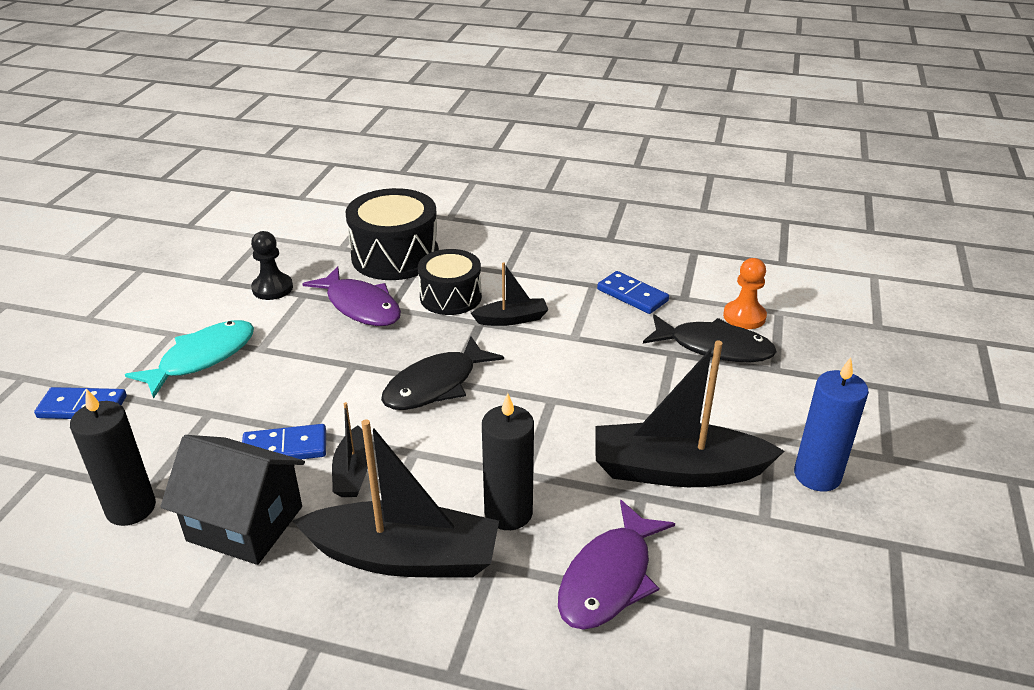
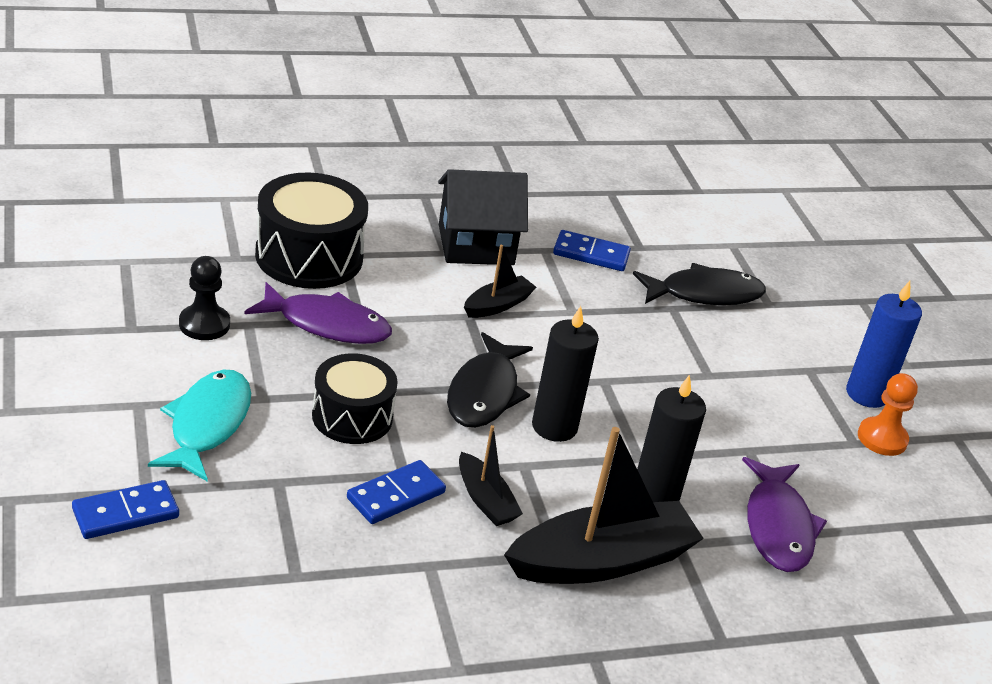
camera: 35 degrees left, 0 degrees up
(131, 508) = (299, 598): black candle -> black candle (554, 427)
(245, 523) = (430, 577): black house -> black house (476, 245)
(450, 297) = (414, 293): black drum -> black drum (352, 416)
(676, 470) = (760, 420): black boat -> none
(744, 316) = (707, 256): orange pawn -> orange pawn (882, 438)

